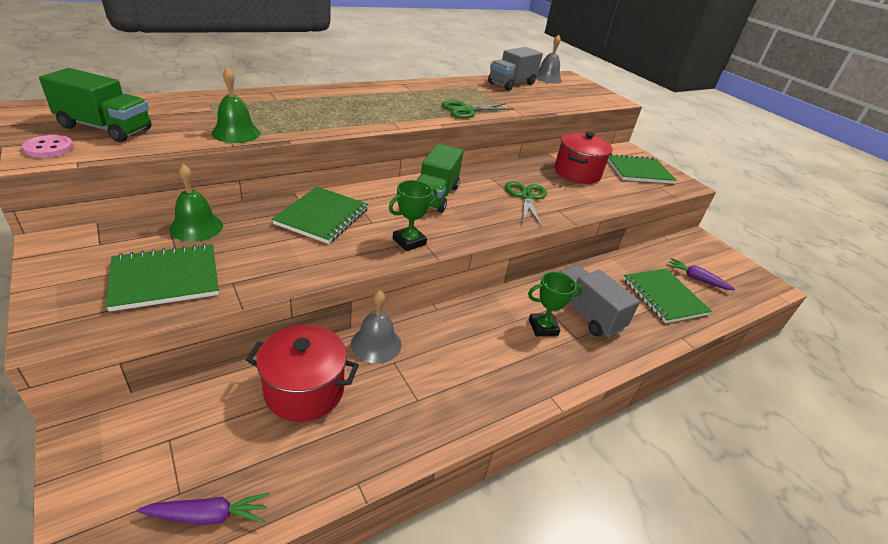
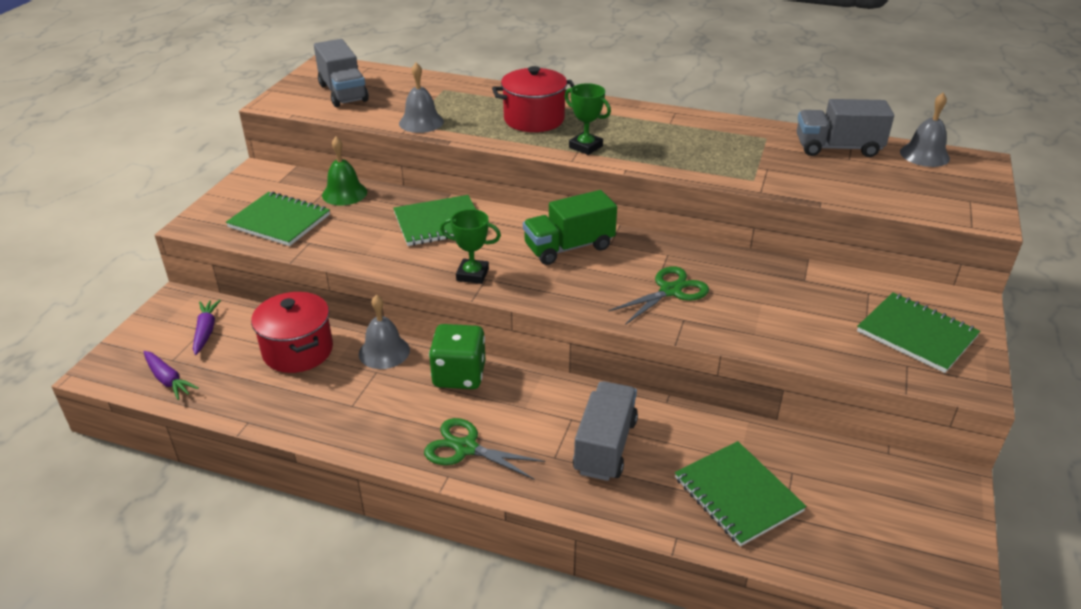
camera: 55 degrees right, 0 degrees up
(49, 148) = (292, 99): pink button -> none
(105, 128) = (343, 93): green truck -> grey truck
(236, 133) = (421, 122): green bell -> grey bell
(451, 326) = (459, 375): none -> green dice
(466, 110) = (691, 164): green scissors -> green scissors (466, 448)
(543, 327) = (537, 428): green trophy -> green trophy (585, 147)
(577, 173) = (801, 296): red pot -> red pot (534, 119)
(664, 297) = (737, 495): green notebook -> green notebook turned 60 degrees counterclockwise
(696, 279) = (831, 510): purple carrot -> purple carrot (206, 331)

